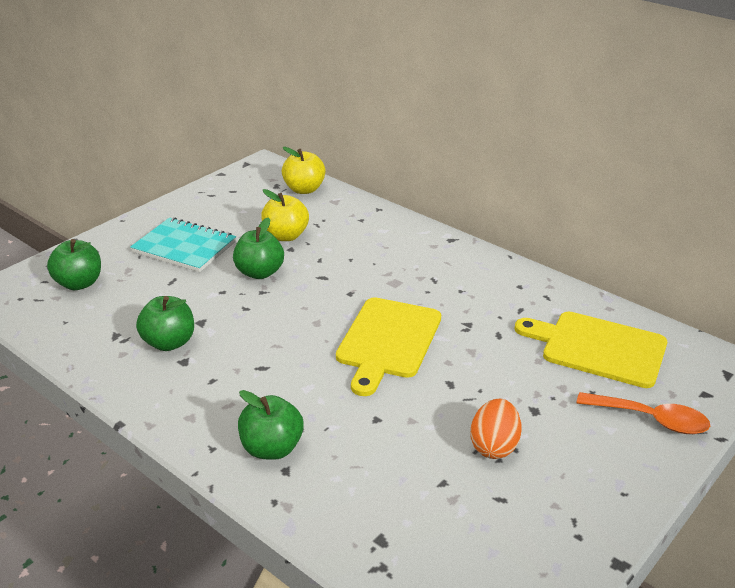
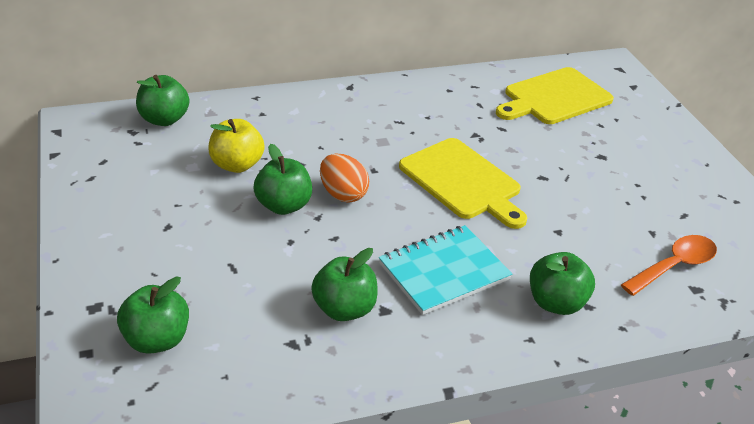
camera: 60 degrees left, 5 degrees up
(184, 247) = (177, 235): turquoise notebook -> turquoise notebook (444, 271)
(304, 189) = (164, 119): yellow apple -> green apple
(494, 446) = (628, 191): orange egg -> orange egg (343, 194)
(651, 419) = (644, 118): orange spoon -> orange spoon (674, 266)

